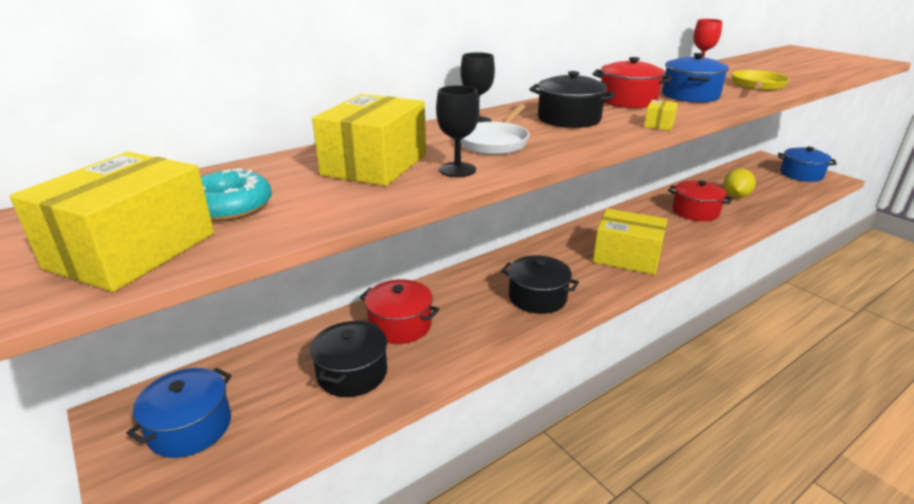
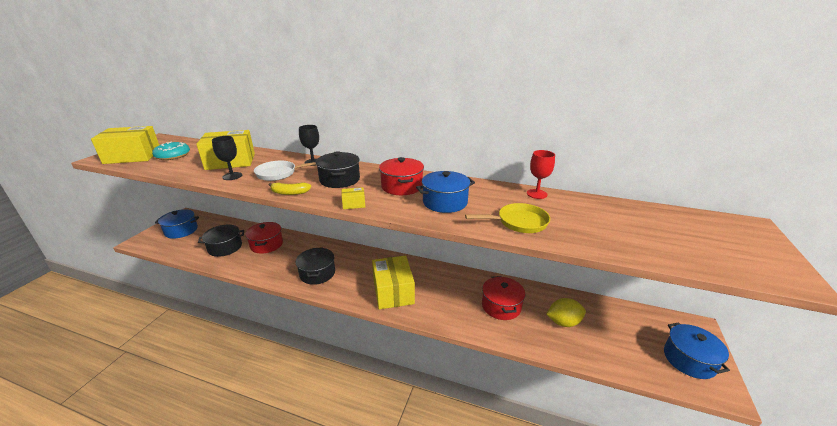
camera: 55 degrees right, 0 degrees up
(584, 146) = (290, 193): none -> yellow banana

